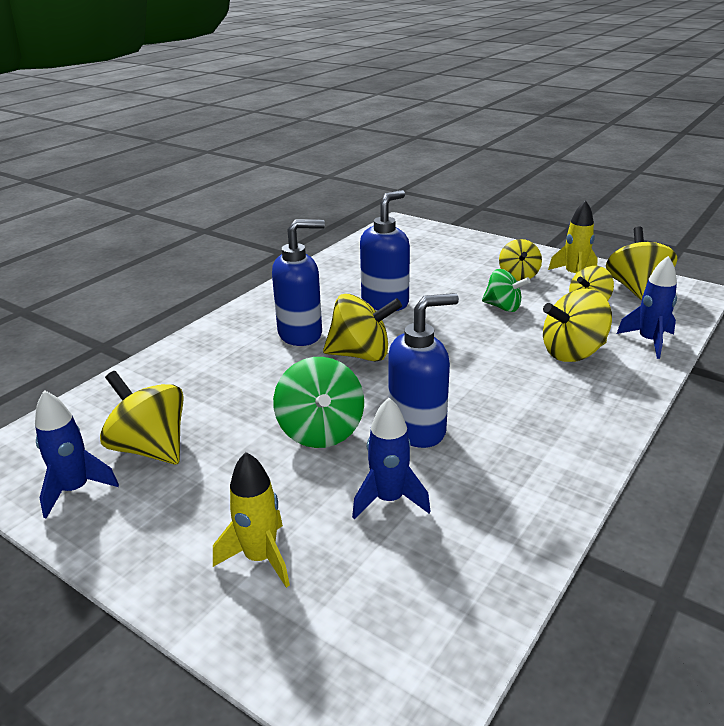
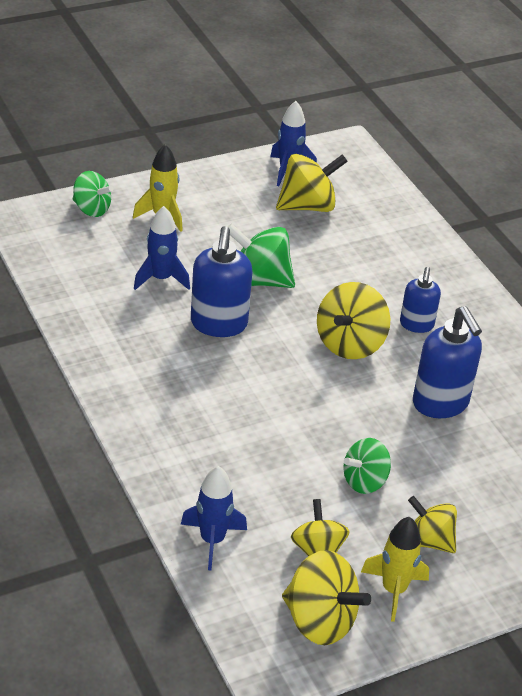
camera: 115 degrees right, 10 degrees up
(301, 334) = (416, 325): blue soap dispenser -> blue soap dispenser, size x0.62
(302, 644) = (92, 209): none -> green spinning top
(572, 353) = (241, 472): yellow spinning top -> none

